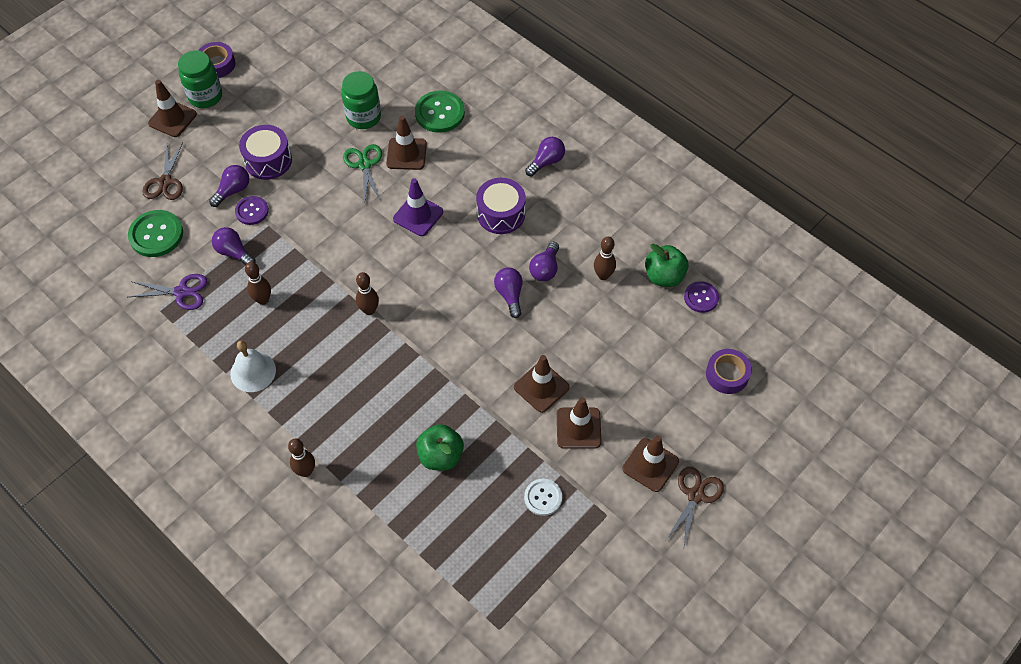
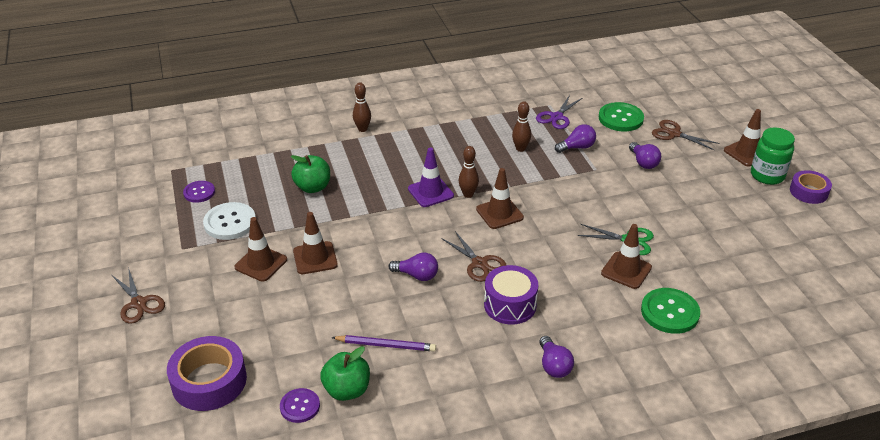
camera: 120 degrees right, 20 degrees down
(252, 211) = (614, 166): purple button -> purple button (199, 192)
(253, 372) = (461, 129): white bell -> none
(268, 160) = (667, 188): purple drum -> none
(363, 117) = (691, 259): green jar -> none
(418, 215) = (546, 252): purple traffic cone -> purple traffic cone (430, 192)
(464, 257) = (479, 263): none -> brown scissors
(543, 497) = (230, 222): white button -> white button, size x1.60
(545, 269) = (425, 309): purple light bulb -> none
(603, 275) = (385, 345): brown bowling pin -> purple pencil
(650, 465) = (189, 289): brown traffic cone -> brown traffic cone (499, 213)
(727, 374) = (209, 381): purple tape -> purple tape, size x1.59

